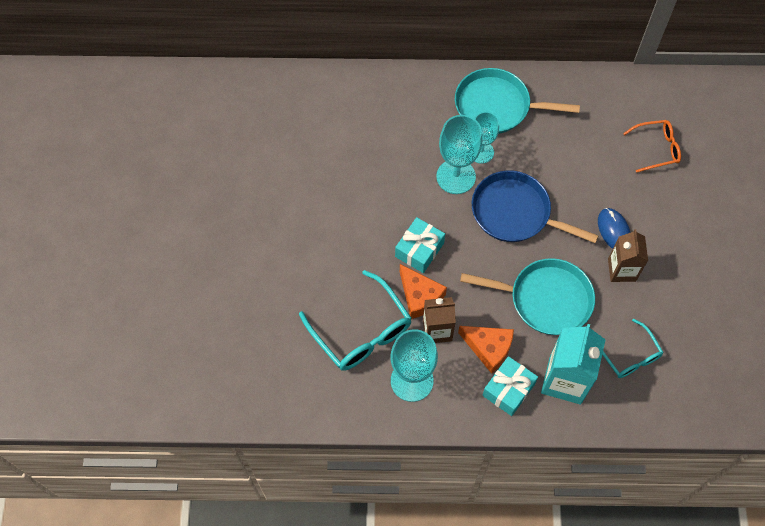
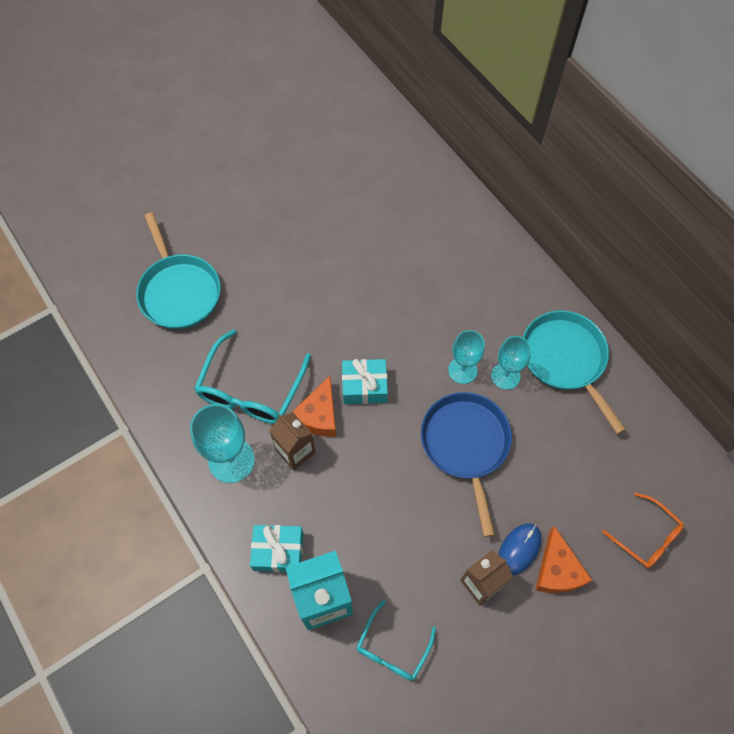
camera: 55 degrees right, 0 degrees up
(456, 176) = (462, 370): turquoise goblet -> turquoise goblet, size x0.66
(488, 348) = (308, 507): orange cheese -> orange cheese (557, 570)
(546, 299) = (396, 529): turquoise pan -> turquoise pan (179, 291)

